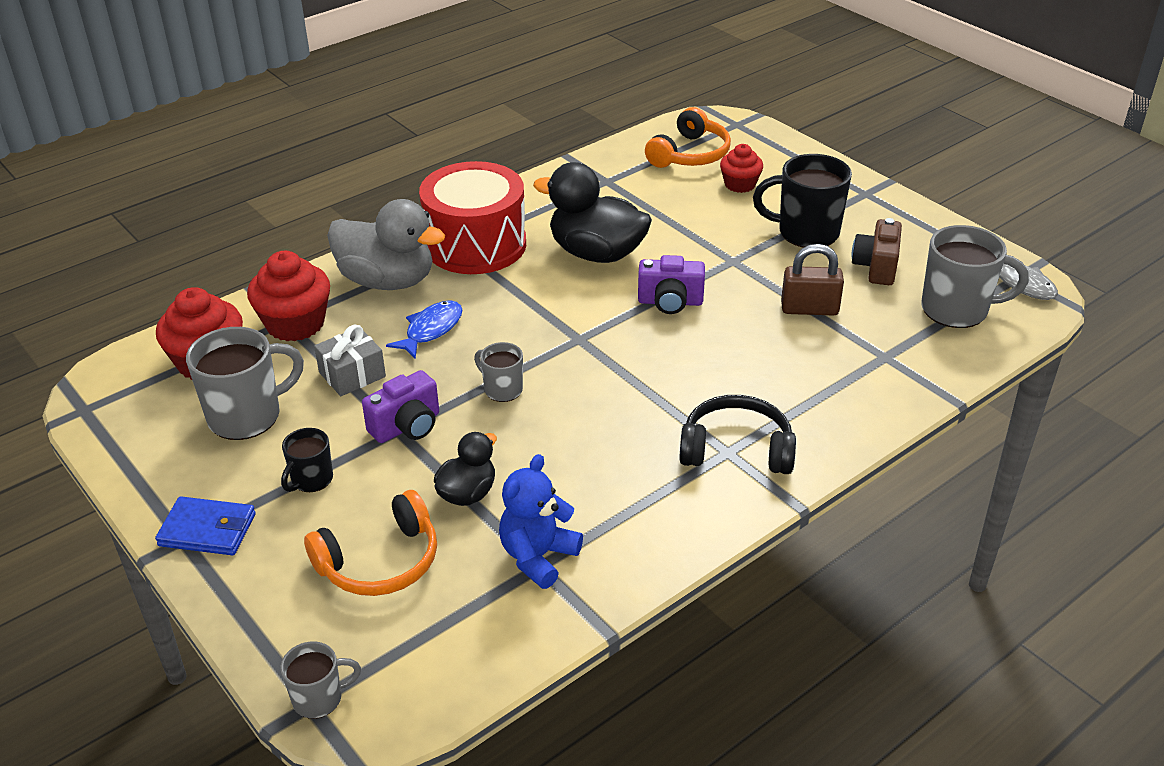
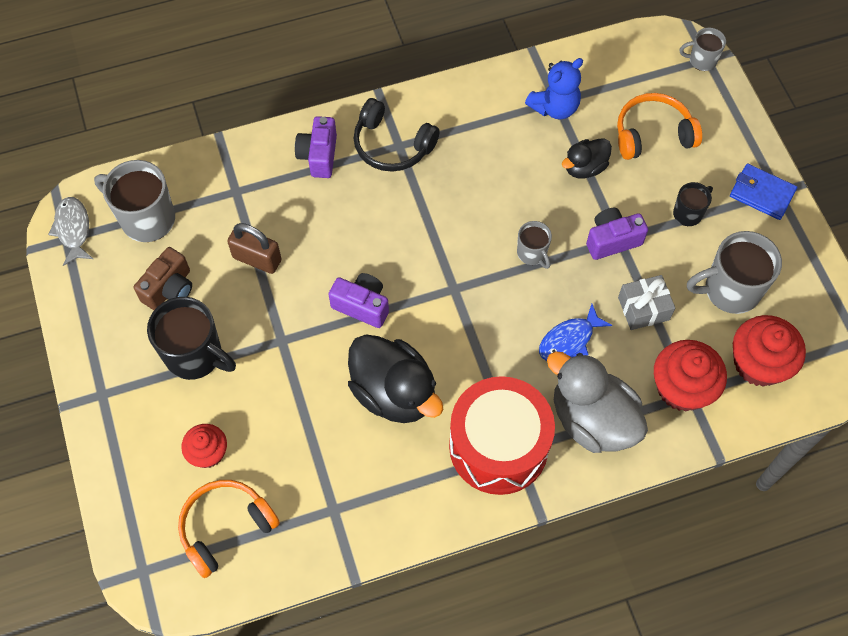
camera: 160 degrees left, 25 degrees up
(819, 414) = (319, 156): none -> purple camera

